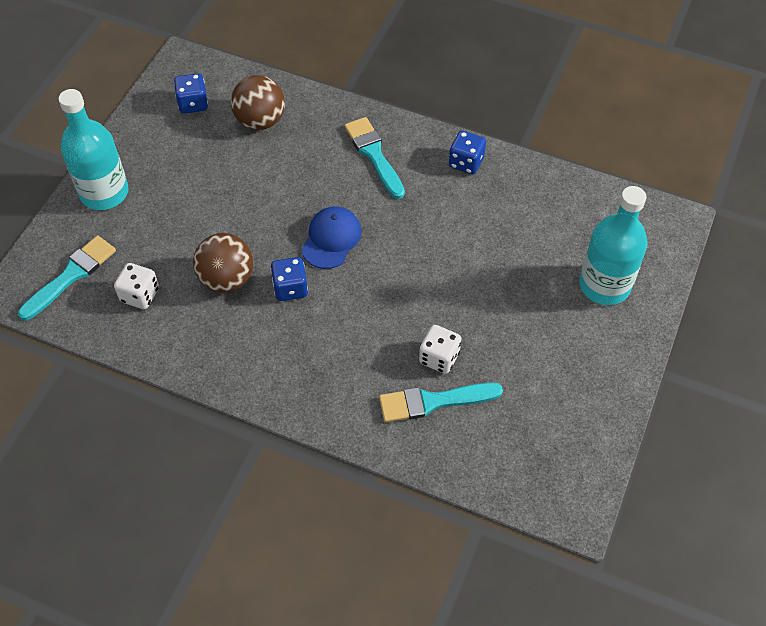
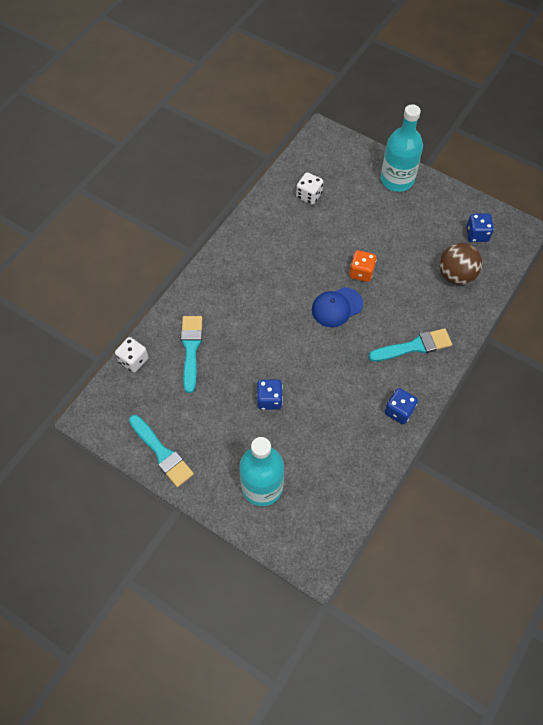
camera: 100 degrees right, 5 degrees up
(71, 275) = (331, 161): turquoise brush -> turquoise brush (162, 453)
(227, 279) = (313, 242): brown ball -> none
(271, 218) = (361, 272): none -> orange dice
(290, 288) = (299, 278): blue dice -> blue dice (269, 399)
(331, 239) = (337, 307): blue cap -> blue cap turned 120 degrees clockwise
(439, 358) = (224, 358): white dice -> white dice (133, 360)

